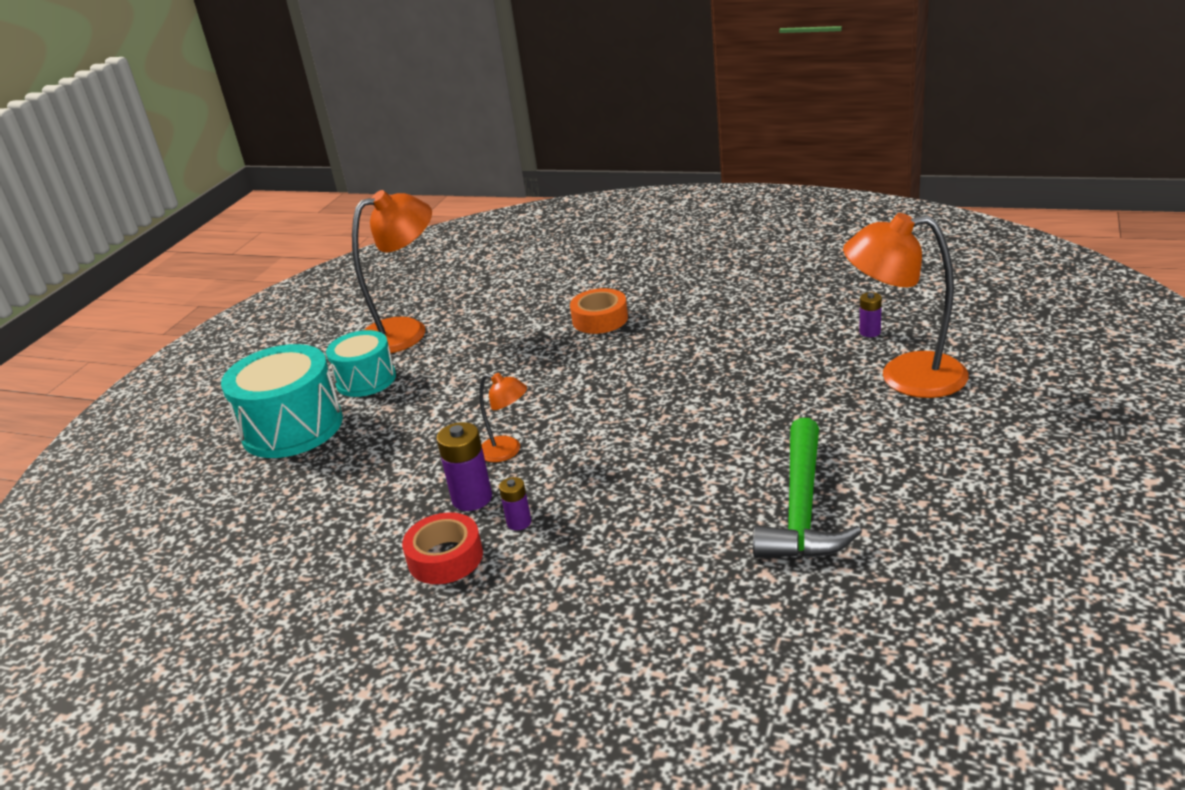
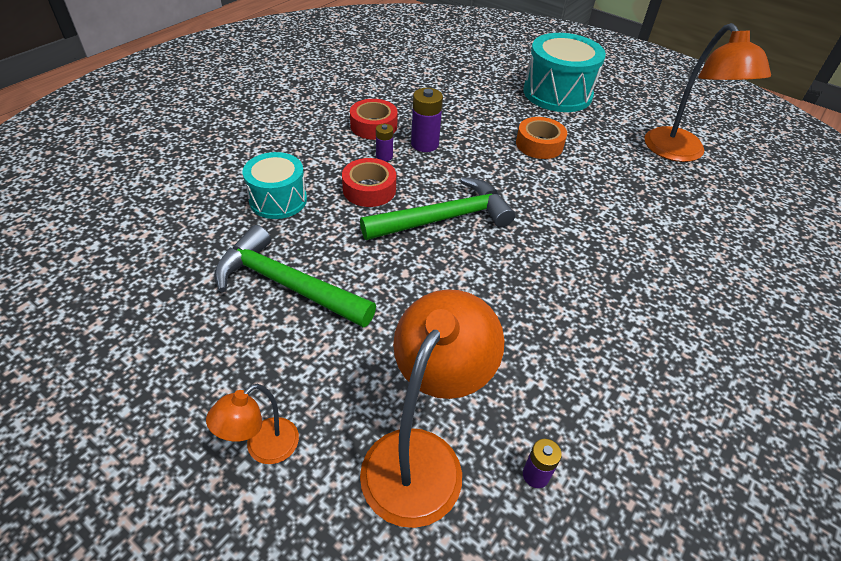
camera: 100 degrees right, 15 degrees up
(366, 380) = (607, 126): turquoise drum -> turquoise drum (278, 200)
(508, 451) = (469, 167): orange lamp -> orange lamp (263, 448)
(598, 510) = (369, 189): none -> red tape
(600, 319) = (661, 262): orange tape -> orange tape (539, 144)
(617, 442) = (444, 218): none -> green hammer

